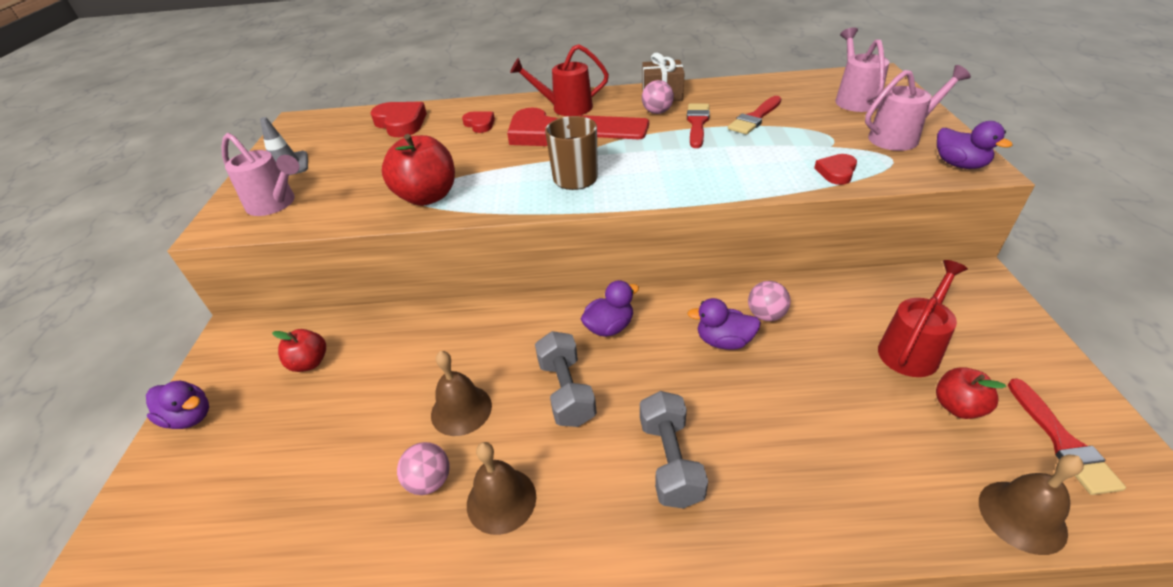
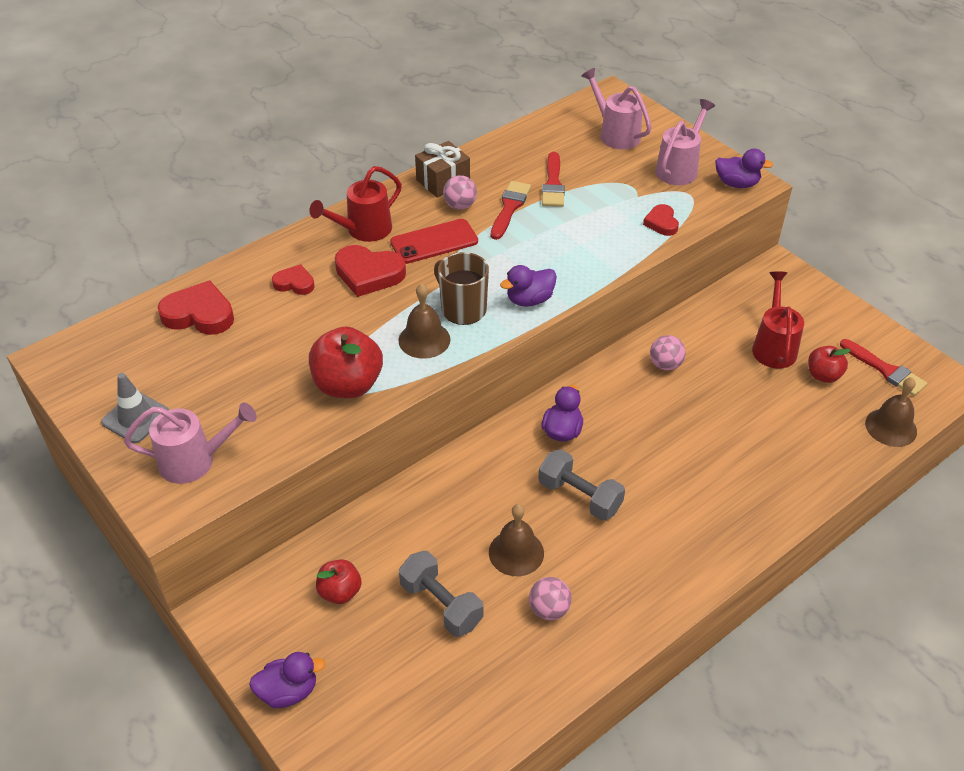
camera: 40 degrees left, 5 degrees up
(501, 500) = (610, 590): brown bell -> brown bell (424, 339)
(670, 461) = (691, 503): grey dumbbell -> grey dumbbell (441, 604)
(697, 123) = (509, 208): red brush -> red brush turned 45 degrees clockwise
(724, 341) = (654, 400): purple duck -> purple duck (529, 300)

